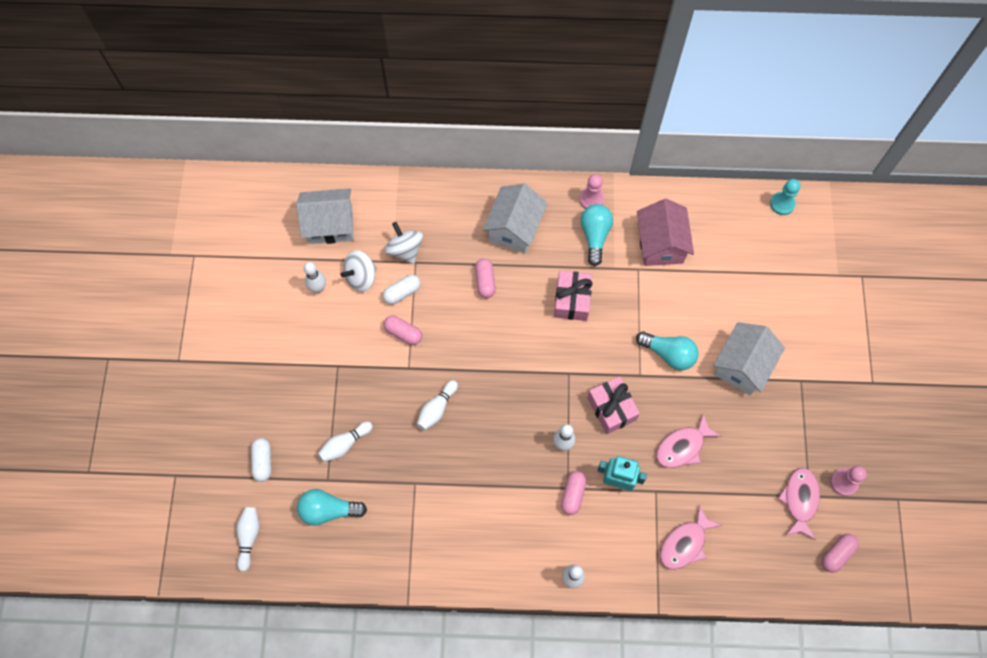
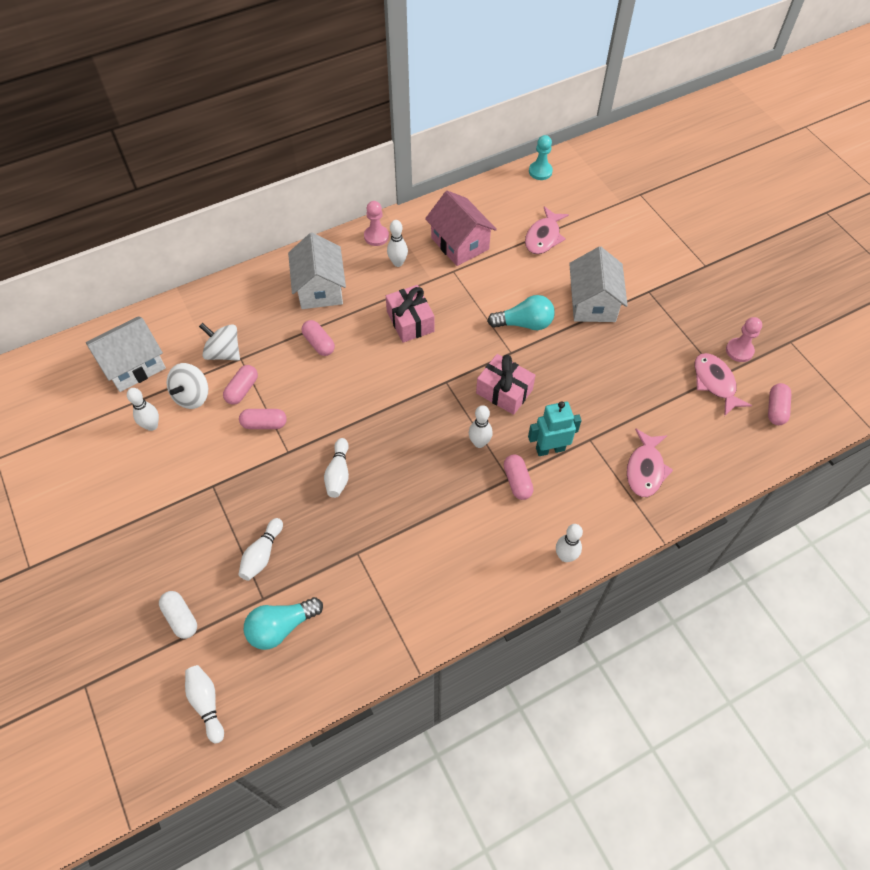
camera: 30 degrees left, 10 degrees down
(402, 292) = (242, 390): white capsule -> pink capsule
(595, 236) = (398, 263): turquoise light bulb -> white bowling pin
(682, 446) = (587, 391): pink fish -> pink fish (543, 237)

